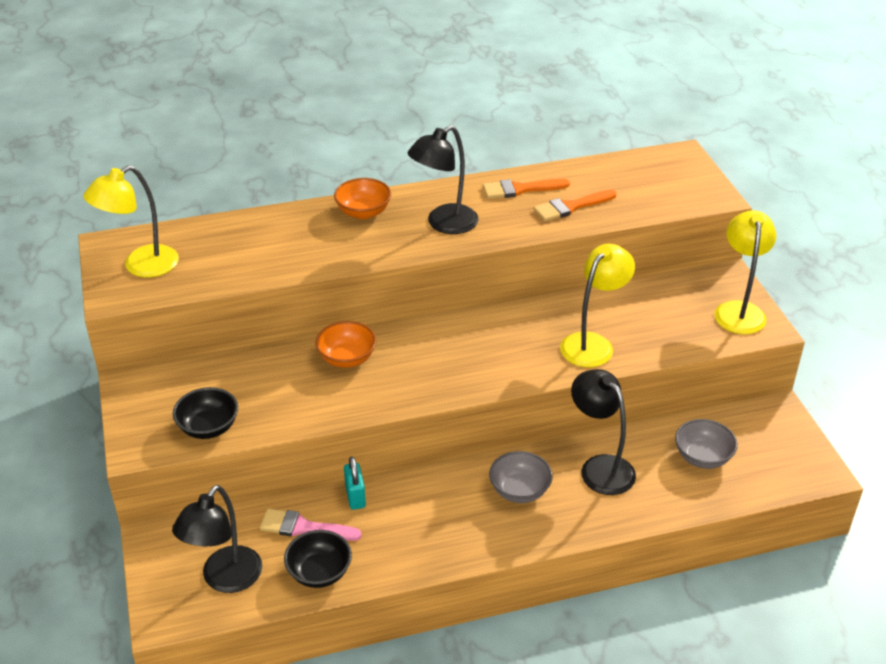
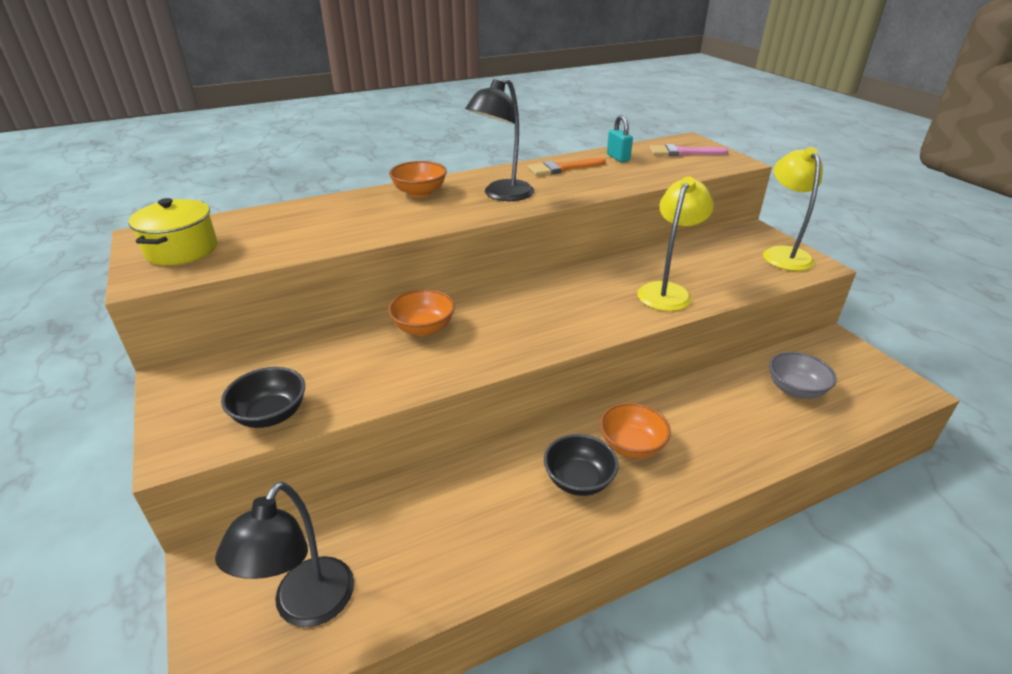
camera: 10 degrees left, 5 degrees down
(141, 266) = (182, 250): yellow lamp -> yellow pot
(304, 527) = (400, 521): pink brush -> pink brush (682, 152)
(319, 572) = (429, 578): black bowl -> black bowl (578, 480)
(355, 496) = (454, 476): turquoise padlock -> turquoise padlock (618, 158)
(519, 490) = (631, 445): grey bowl -> orange bowl
(571, 207) = (615, 176): orange brush -> none
(600, 467) = (702, 411): black lamp -> none

